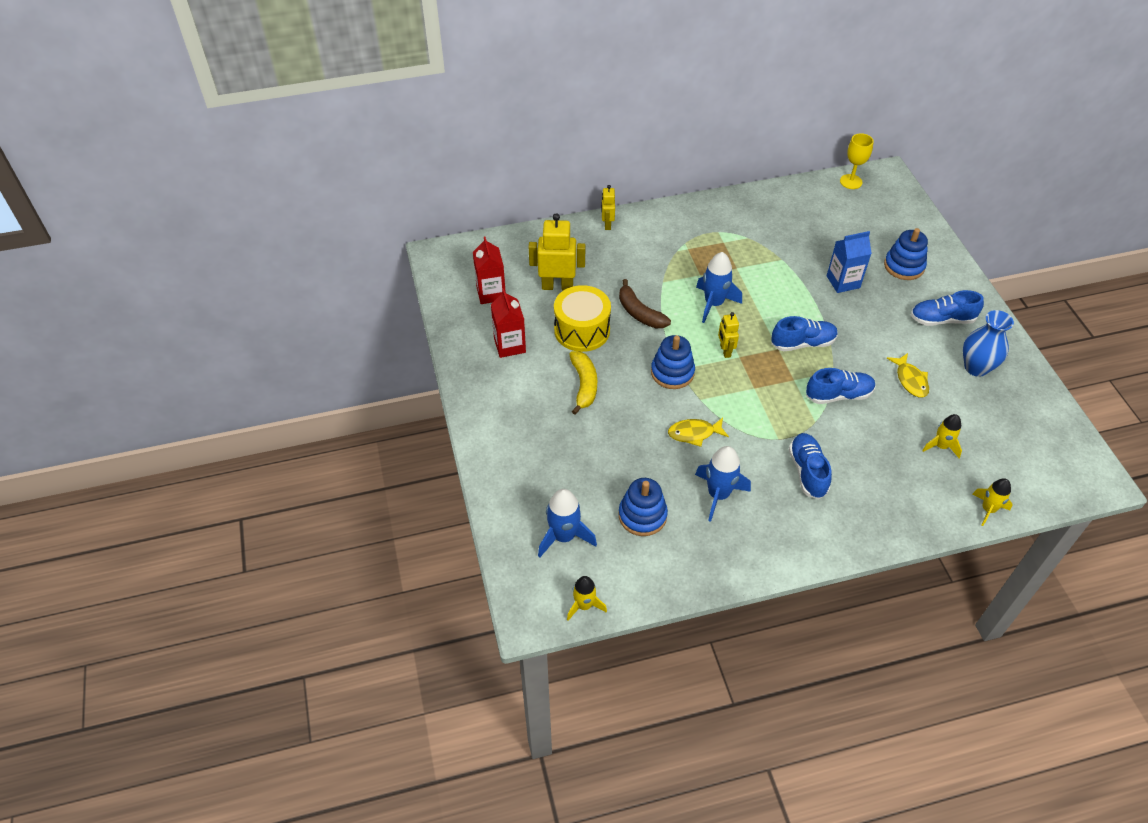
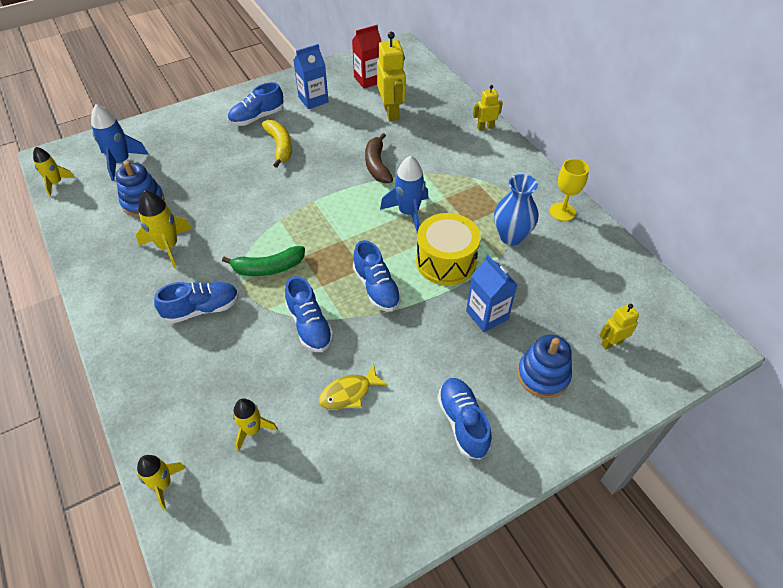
camera: 75 degrees right, 0 degrees up
(509, 345) = (313, 100): red carton -> blue carton
(524, 399) = (257, 117): none -> blue shoe
(582, 330) = (343, 135): yellow drum -> yellow drum (446, 261)
(584, 385) = (280, 146): yellow banana -> yellow banana turned 90 degrees counterclockwise
(639, 313) = (377, 165): brown banana -> brown banana turned 45 degrees counterclockwise
(672, 372) = (308, 197): blue stacking toy -> none
(694, 433) = (238, 221): yellow fish -> none
(718, 494) = (168, 246): blue rocket -> yellow rocket
(725, 351) = (347, 229): yellow robot -> yellow robot (611, 343)
(764, 416) = (268, 268): none -> green banana
(851, 181) = (673, 308): yellow goblet -> yellow goblet (562, 212)
(976, 367) = (390, 466): blue vase -> blue vase (511, 236)

